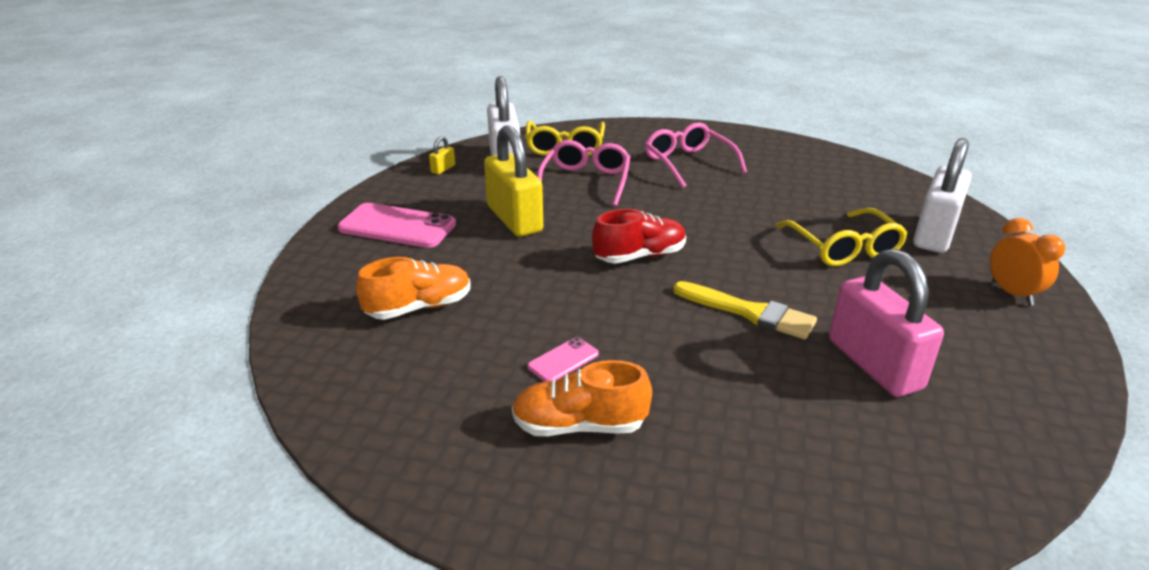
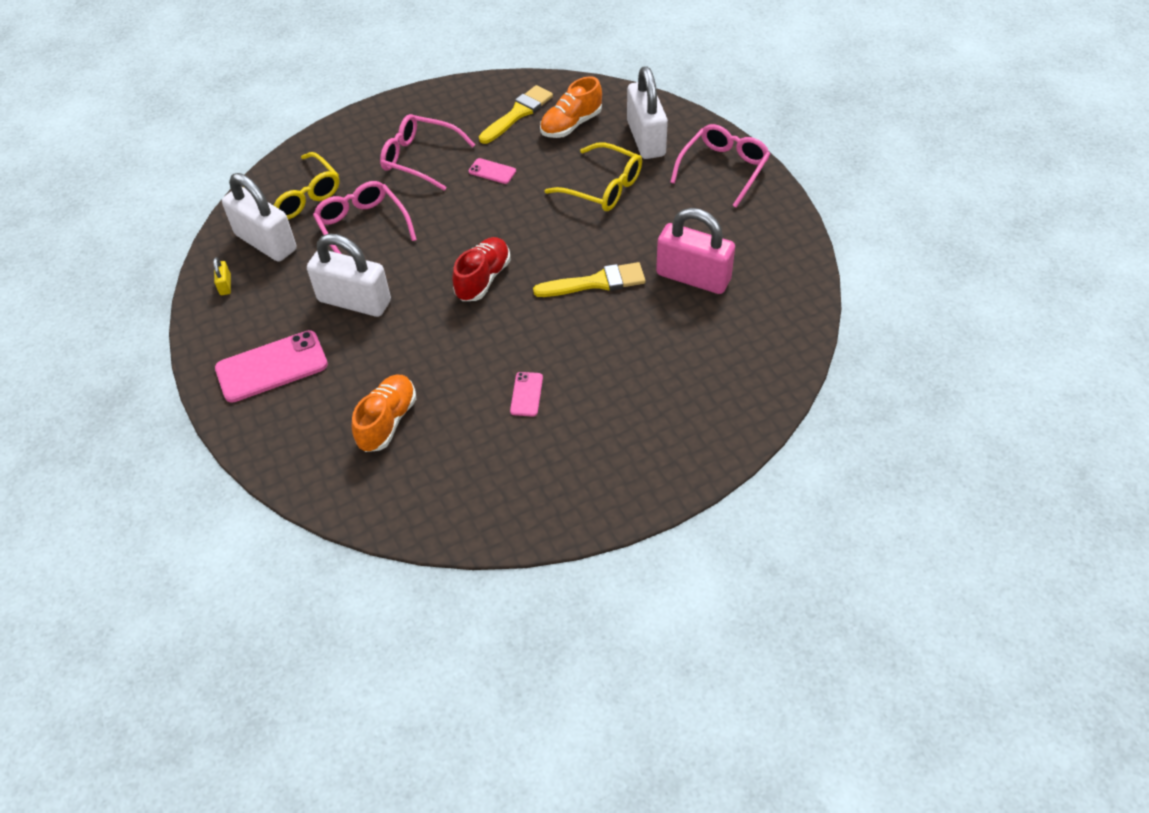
camera: 40 degrees left, 20 degrees up
(514, 219) = (354, 301): yellow padlock -> white padlock
(579, 425) = (583, 429): orange shoe -> orange shoe (571, 125)
(742, 194) = (492, 171): none -> pink phone
(813, 170) = (518, 113): none -> yellow brush
(1012, 293) = (723, 169): orange clock -> pink glasses

